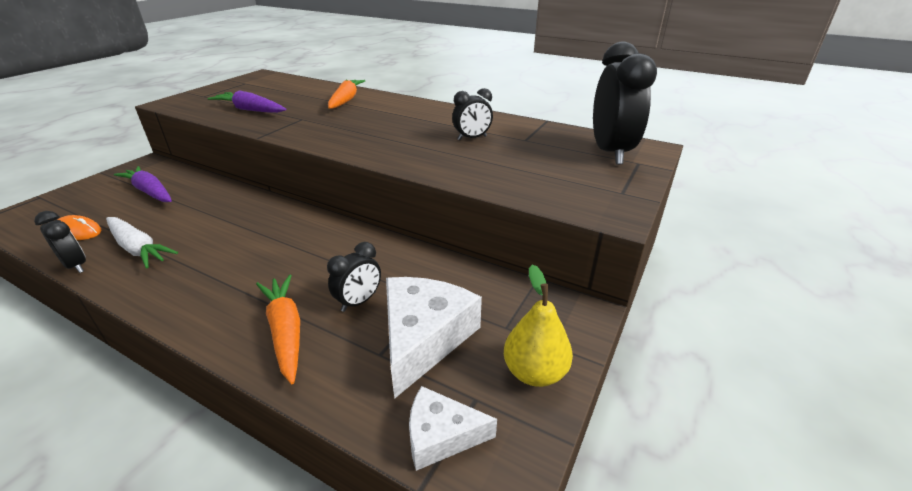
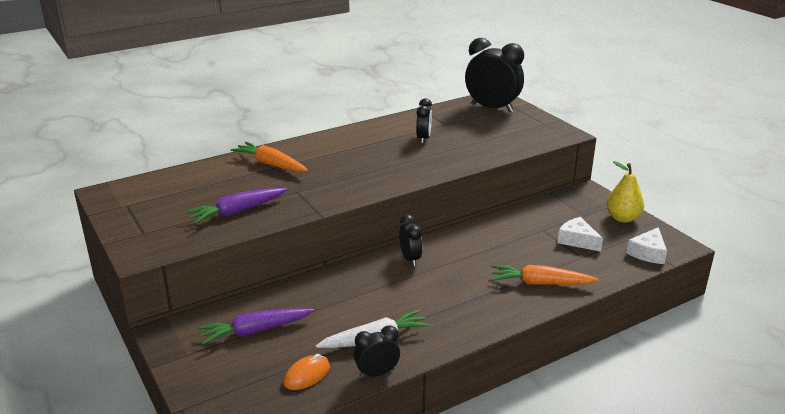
camera: 60 degrees left, 5 degrees down
(358, 301) = (528, 253): black clock -> black clock (410, 259)
(424, 338) = (577, 240): white cheese -> white cheese, size x0.59

